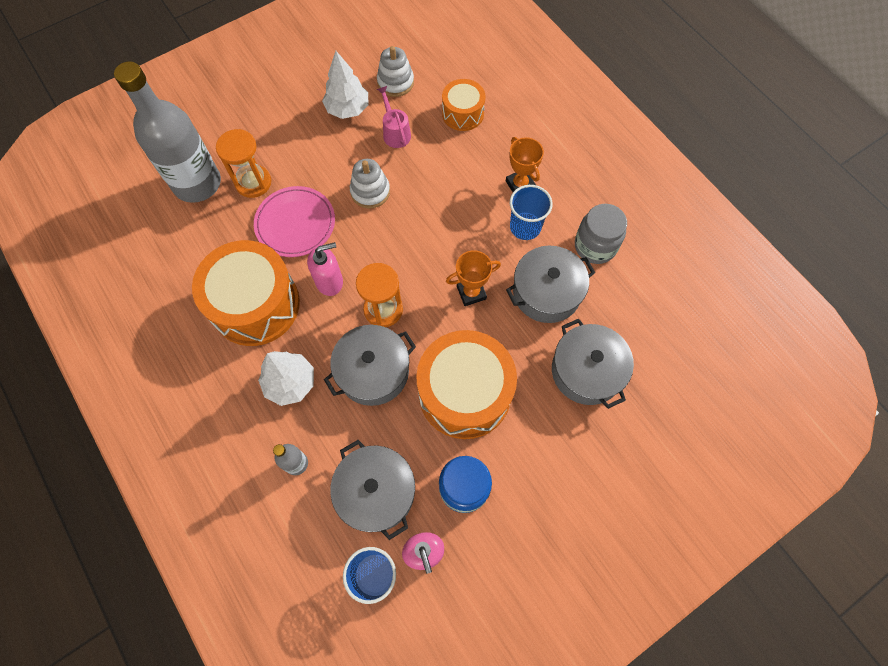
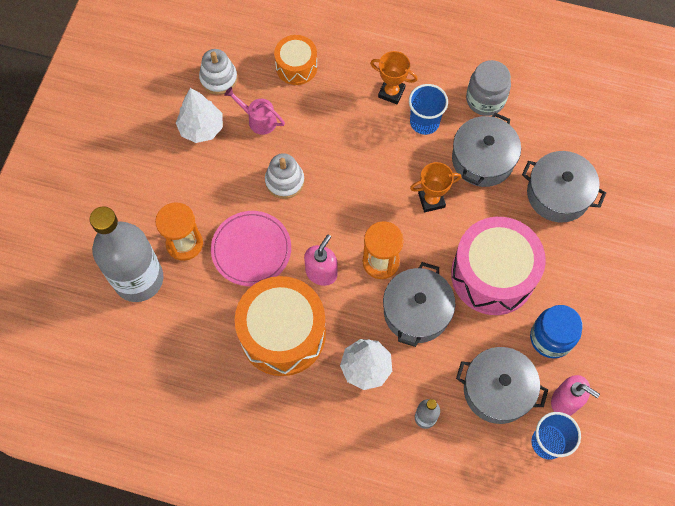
camera: 40 degrees left, 0 degrees up
(464, 393) = (493, 275): orange drum -> pink drum
(471, 293) = (431, 200): orange trophy -> orange trophy turned 45 degrees clockwise

